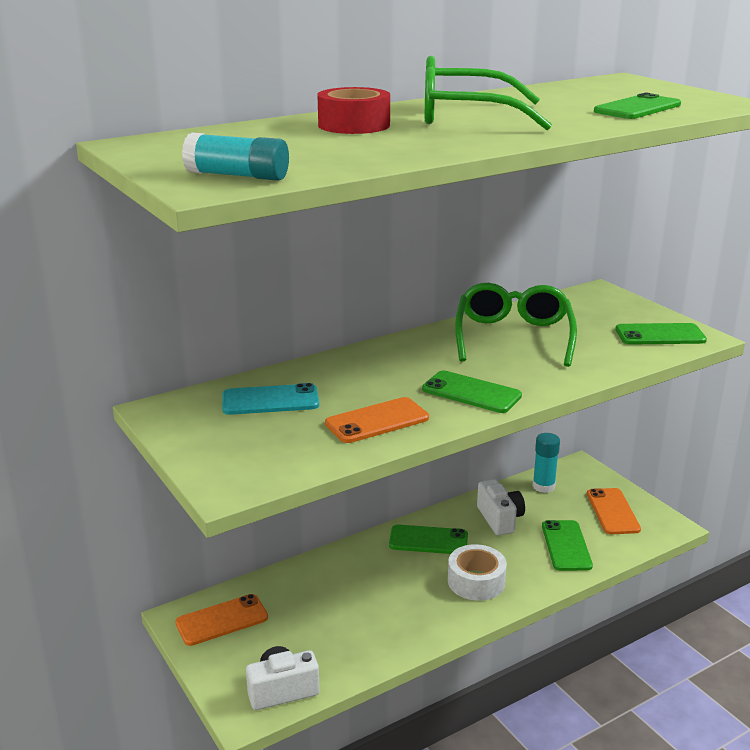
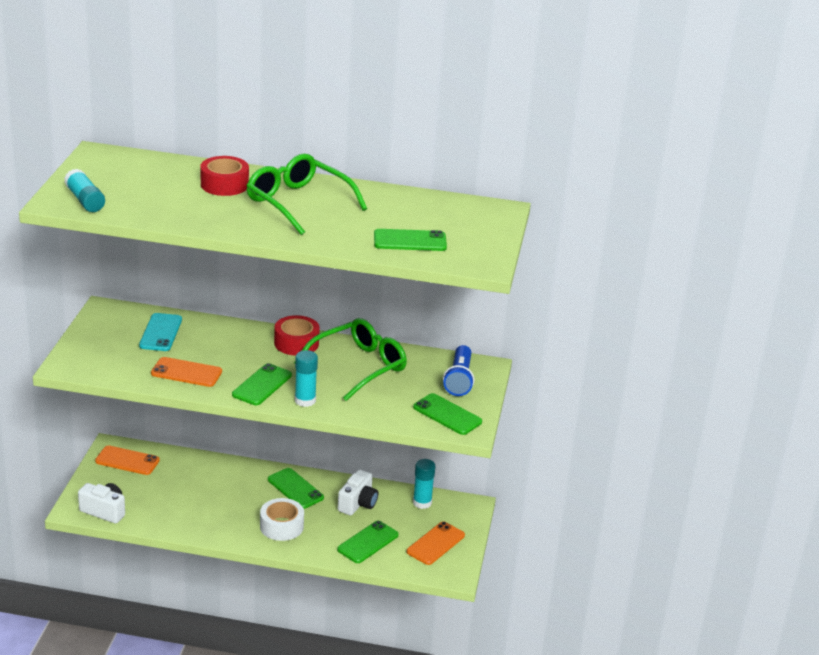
camera: 40 degrees right, 5 degrees up
(270, 400) = (161, 332): turquoise phone -> turquoise phone turned 60 degrees clockwise
(420, 345) = (296, 343): none -> red tape
(471, 393) = (262, 385): green phone -> green phone turned 45 degrees clockwise
(536, 384) = (305, 400): none -> turquoise glue stick
(605, 308) = (459, 380): none -> blue flashlight

